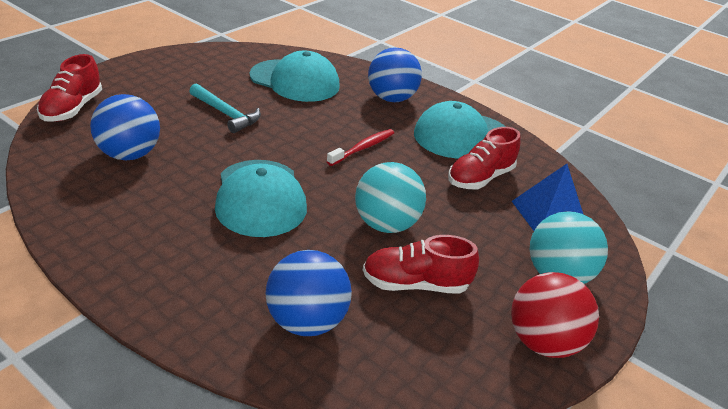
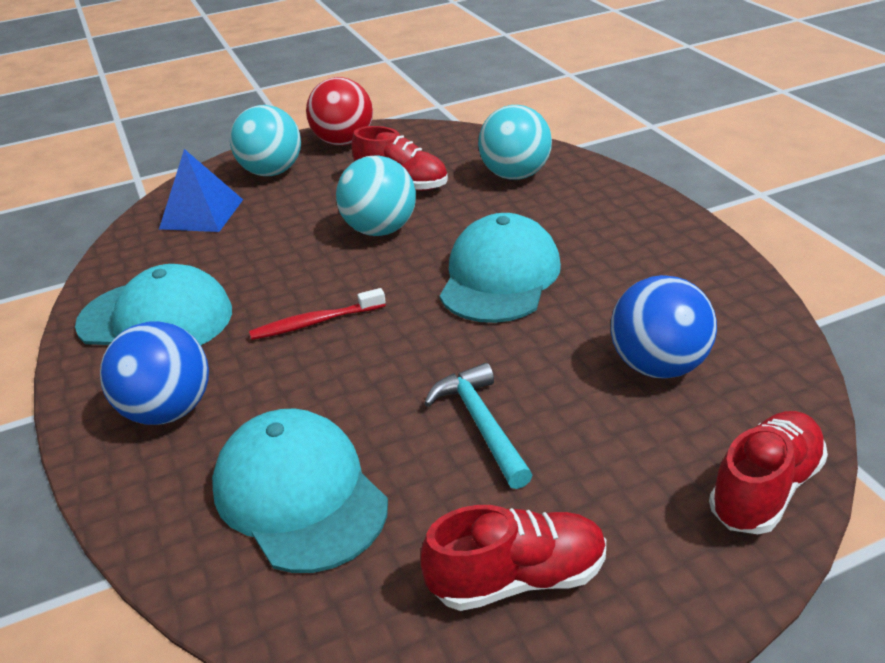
camera: 145 degrees left, 0 degrees up
(306, 321) = (515, 175): blue ball -> turquoise ball
(480, 178) = (216, 260): red shoe -> red shoe (518, 578)

